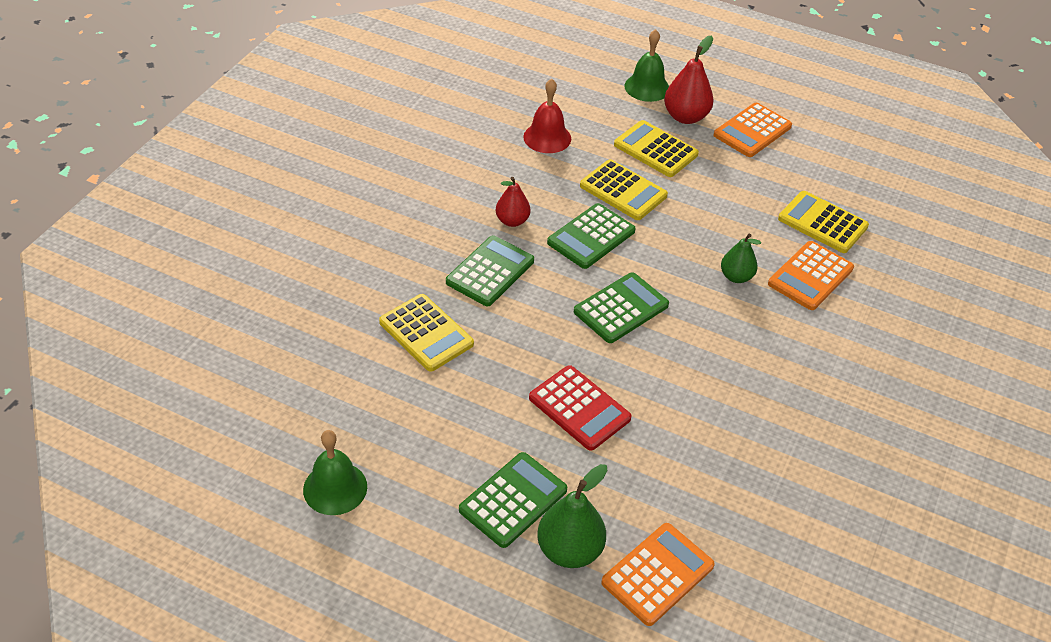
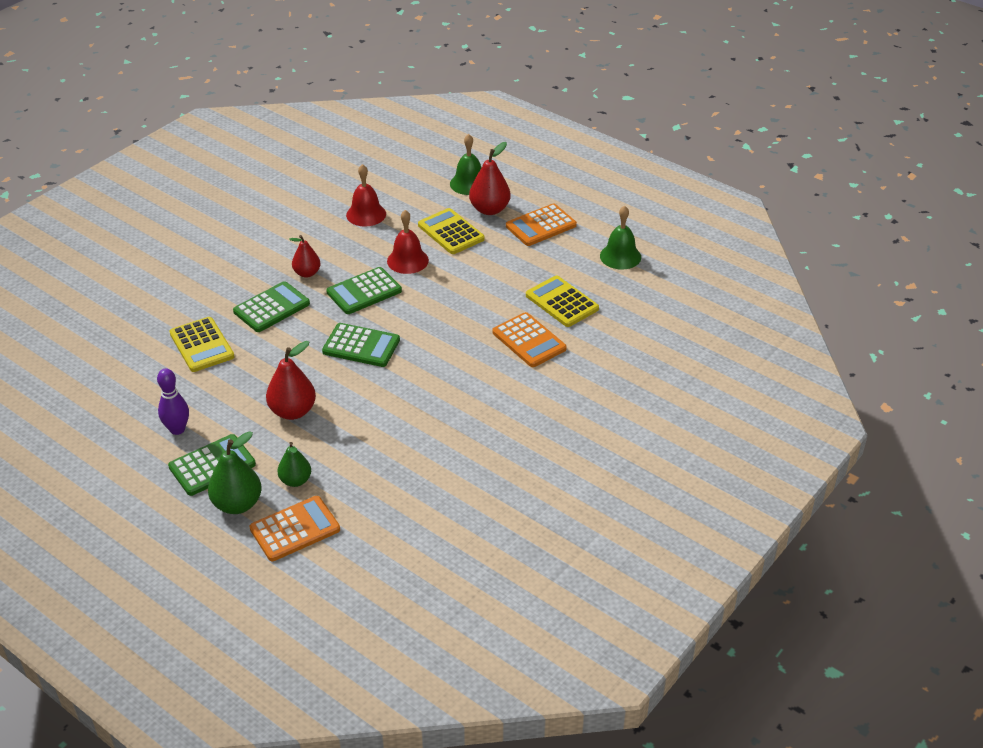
camera: 15 degrees right, 5 degrees down
(335, 488) = (87, 440): green bell -> green bell (620, 256)
(446, 455) = (177, 429): none -> purple bowling pin
(579, 408) = (293, 411): red calculator -> red pear
(621, 308) = (361, 346): green calculator -> green calculator turned 45 degrees clockwise
(623, 191) = (407, 260): yellow calculator -> red bell
(736, 277) = (467, 334): green pear -> green pear (295, 480)
(810, 276) = (529, 341): orange calculator -> orange calculator turned 90 degrees counterclockwise

